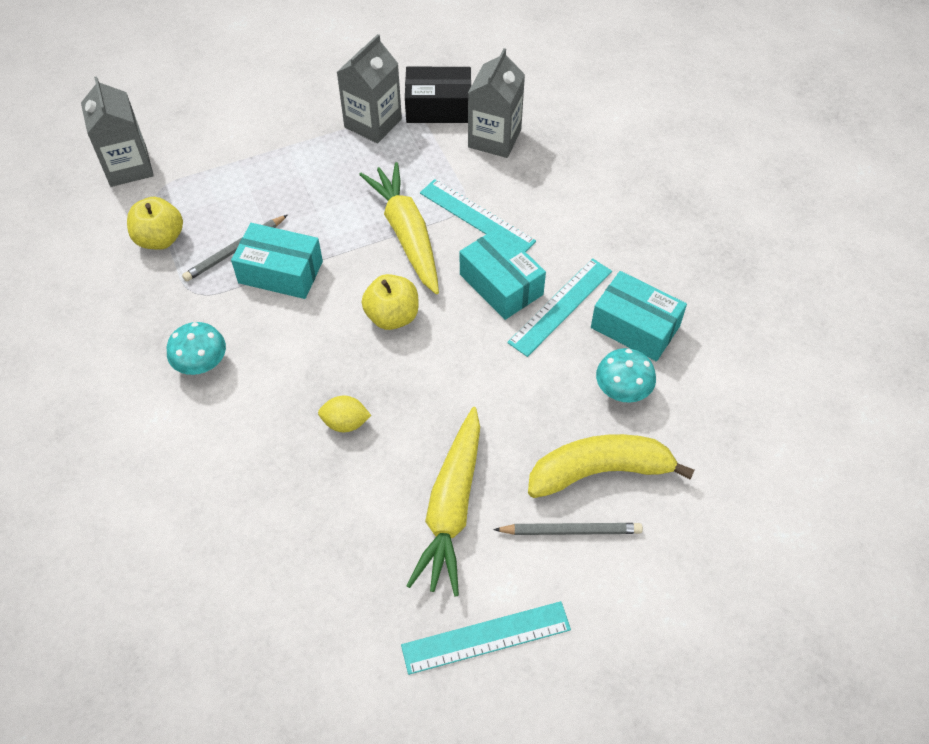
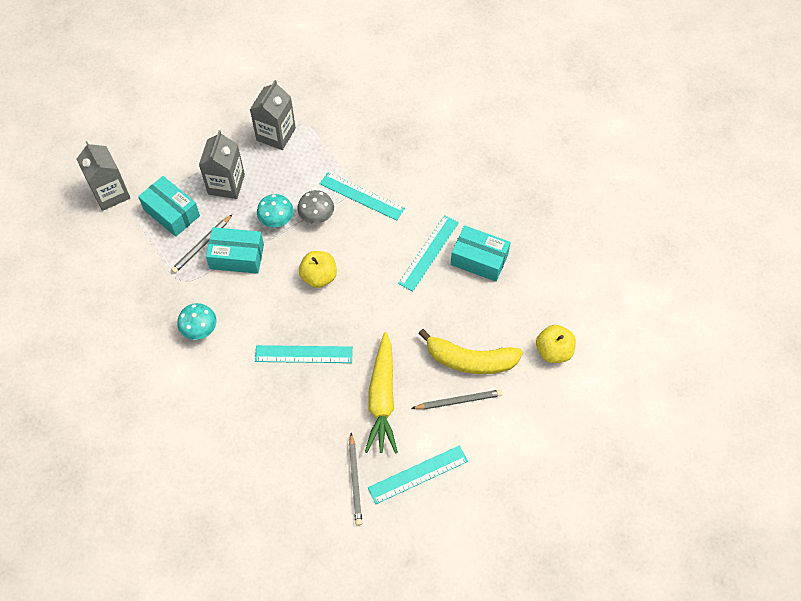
camera: 10 degrees left, 5 degrees up
(160, 239) = (148, 244): yellow apple -> yellow apple (553, 351)
(345, 423) = (304, 354): yellow lemon -> turquoise ruler
(383, 630) = (355, 481): none -> grey pencil
(406, 234) = (316, 216): yellow carrot -> grey mushroom
(438, 107) = (319, 115): black box -> none
(494, 138) = (363, 134): grey carton -> grey carton (226, 184)
(501, 284) = (387, 243): turquoise box -> turquoise box (171, 213)
(599, 471) = (470, 360): yellow banana -> yellow banana turned 150 degrees counterclockwise
(622, 390) = (477, 304): turquoise mushroom -> turquoise mushroom (276, 220)

